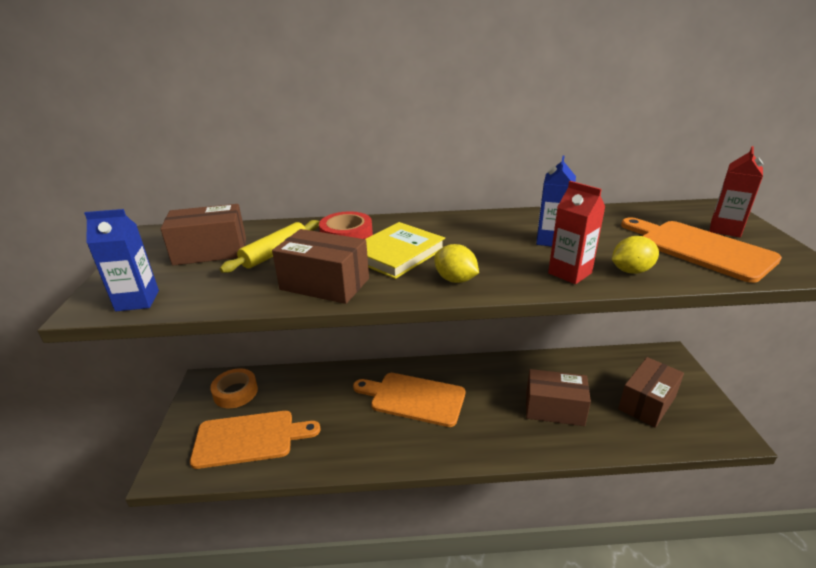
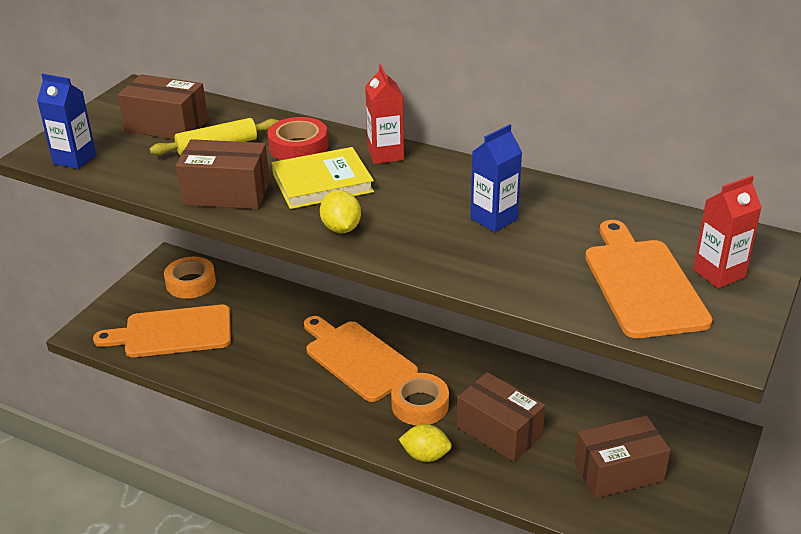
camera: 30 degrees right, 5 degrees up
(249, 438) = (173, 332): orange cutting board -> orange cutting board turned 150 degrees clockwise
(325, 284) = (226, 193): brown box -> brown box turned 45 degrees counterclockwise
(487, 413) = (420, 405): none -> orange tape
(570, 273) = (457, 260): red carton -> red carton (385, 154)
(631, 271) = (522, 280): yellow lemon -> yellow lemon (425, 455)

